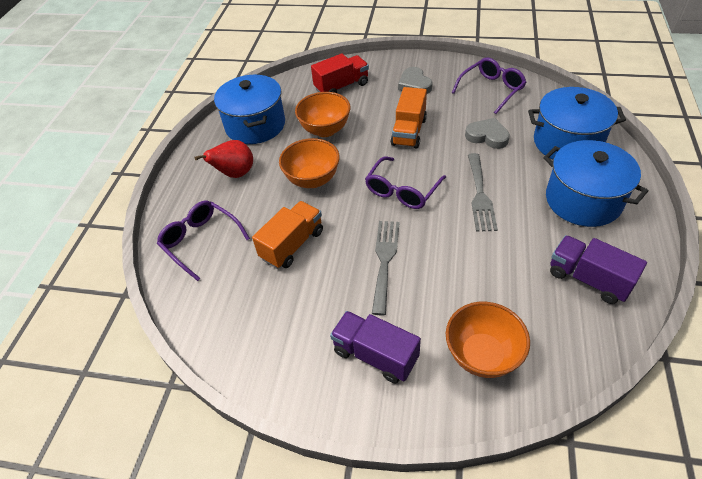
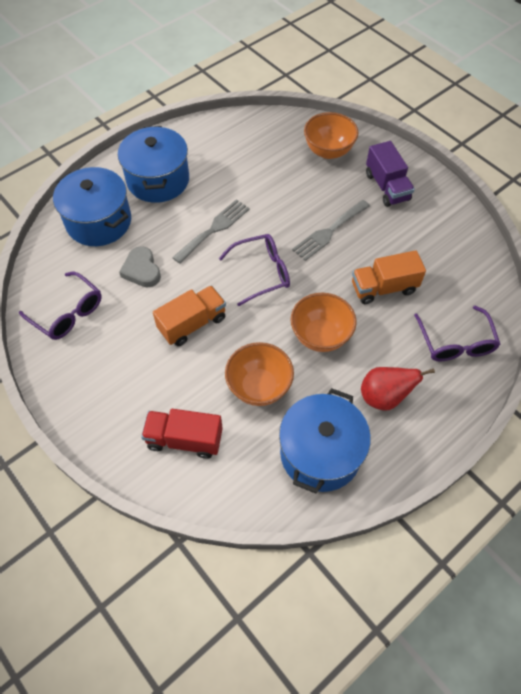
camera: 145 degrees left, 10 degrees up
(414, 84) = (117, 378): grey heart -> none
(491, 89) = (68, 313): purple glasses -> purple glasses turned 135 degrees counterclockwise
(588, 279) = (225, 144): purple truck -> none

